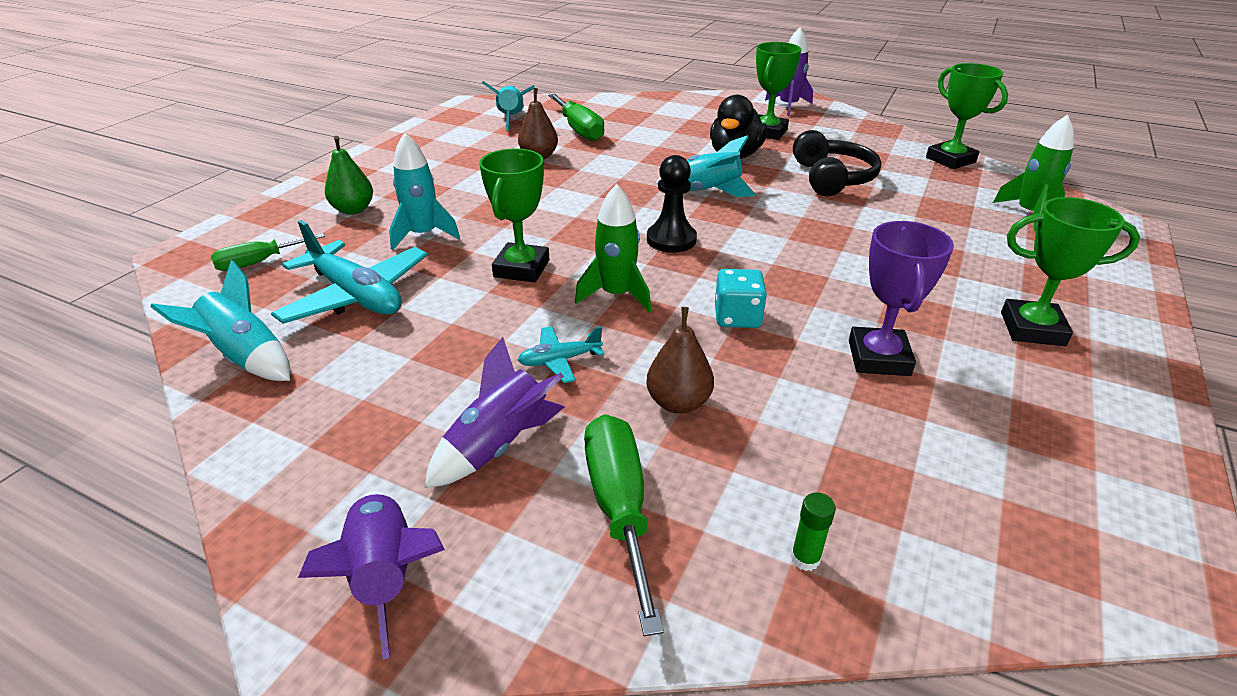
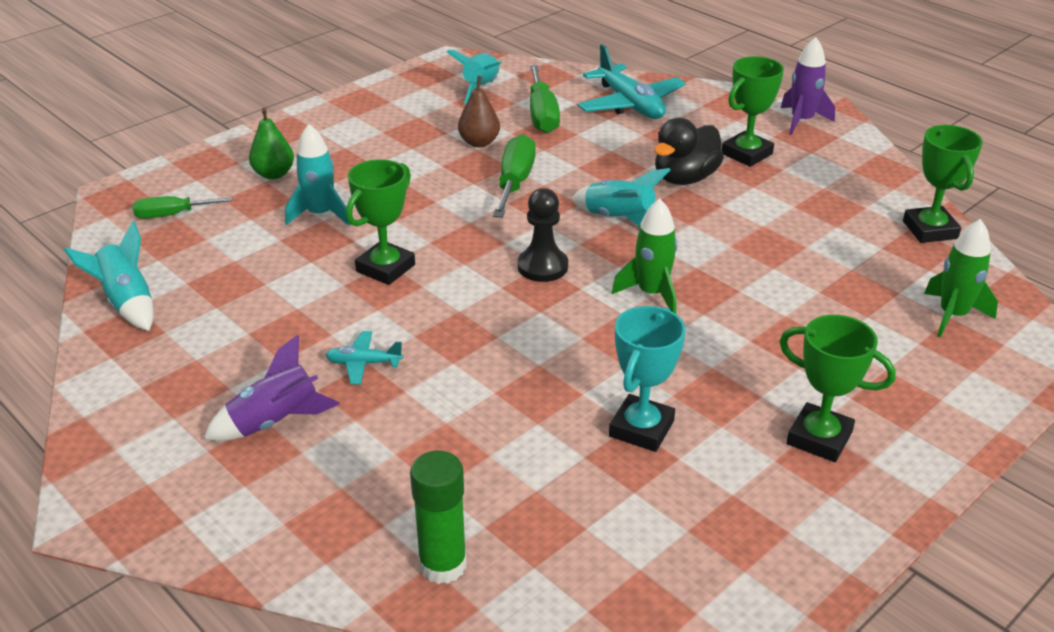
camera: 20 degrees right, 0 degrees up
(356, 296) = (234, 265): turquoise plane -> turquoise plane (630, 104)
(386, 575) = (150, 492): purple rocket -> none
(616, 295) = (451, 313): green rocket -> green rocket (651, 293)
(619, 507) = (333, 491): green screwdriver -> green screwdriver (515, 182)
(678, 403) = (435, 424): brown pear -> none
(737, 317) = (544, 360): turquoise dice -> none
(805, 558) = (443, 565): green glue stick -> green glue stick, size x2.05
(831, 178) = (767, 227): black headphones -> none
(878, 358) = (641, 428): purple trophy -> turquoise trophy

